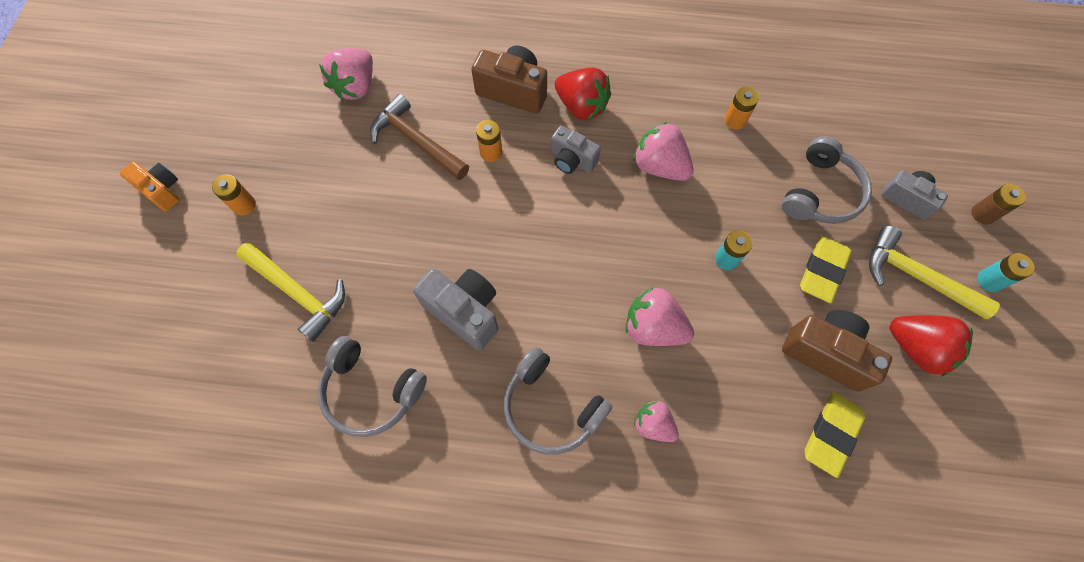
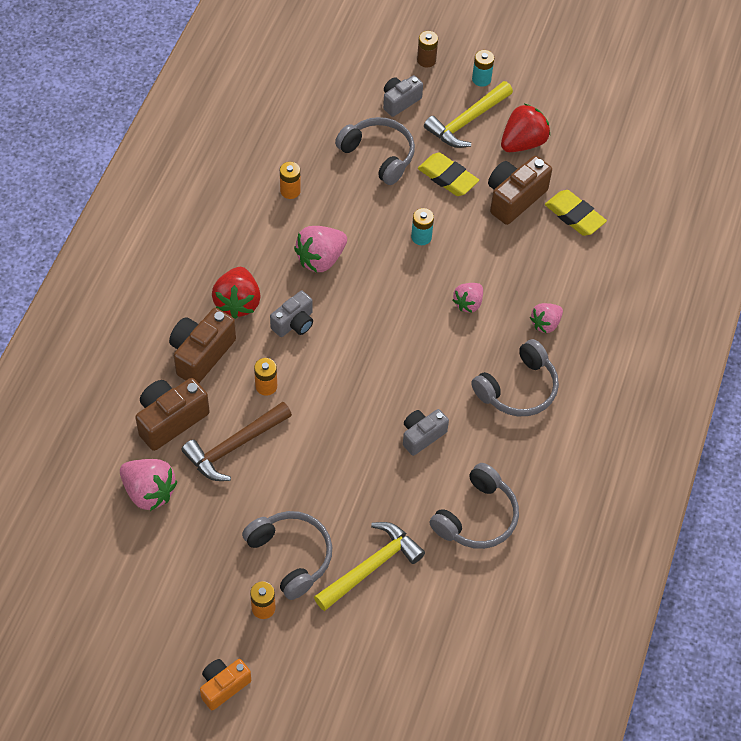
camera: 80 degrees left, 10 degrees down
(303, 216) = (291, 556): none -> grey headphones
(435, 84) = (170, 420): none -> brown camera
(464, 311) = (422, 436): grey camera -> grey camera, size x0.65
(581, 107) = (238, 302): red strawberry -> red strawberry turned 135 degrees clockwise
(653, 328) = (468, 303): pink strawberry -> pink strawberry, size x0.63

